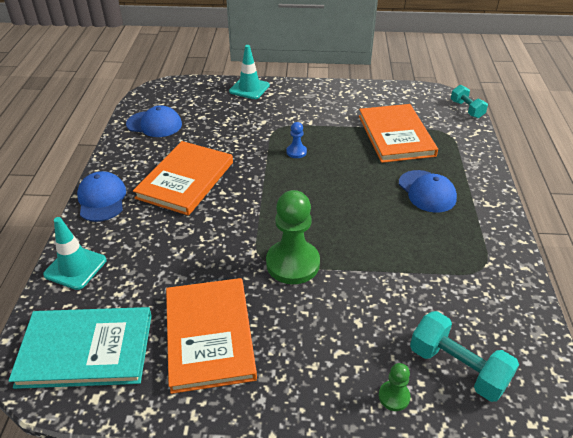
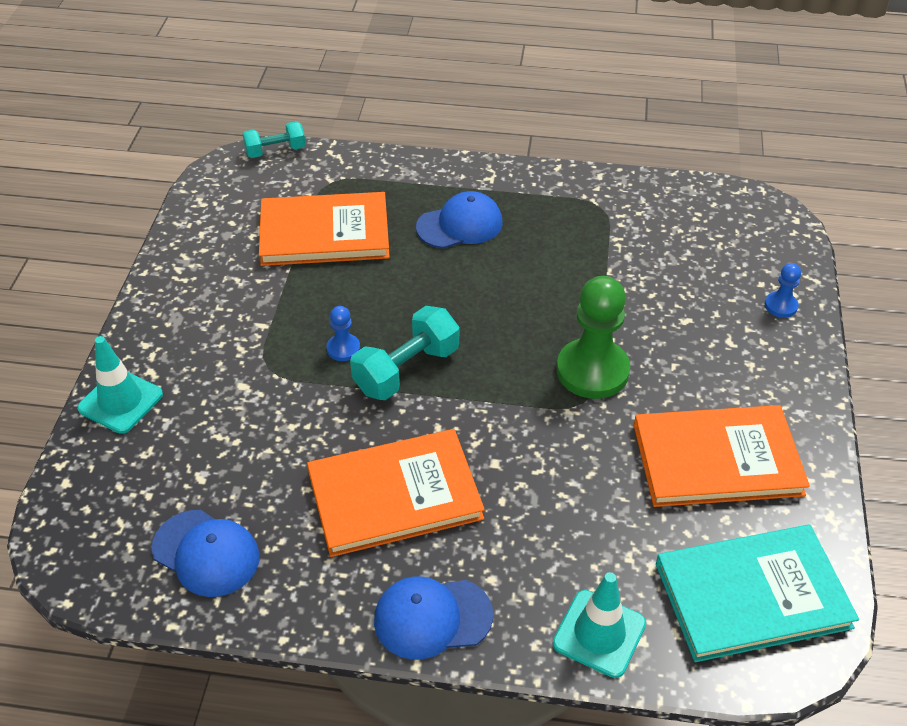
camera: 85 degrees left, 5 degrees up
(86, 349) = (752, 595): turquoise book -> turquoise book turned 75 degrees clockwise
(154, 124) = (206, 553): blue cap -> blue cap turned 105 degrees clockwise
(185, 180) = (394, 495): orange book -> orange book turned 45 degrees counterclockwise
(394, 396) = (780, 306): green pawn -> blue pawn
(457, 368) = (740, 254): turquoise dumbbell -> turquoise dumbbell (406, 370)

